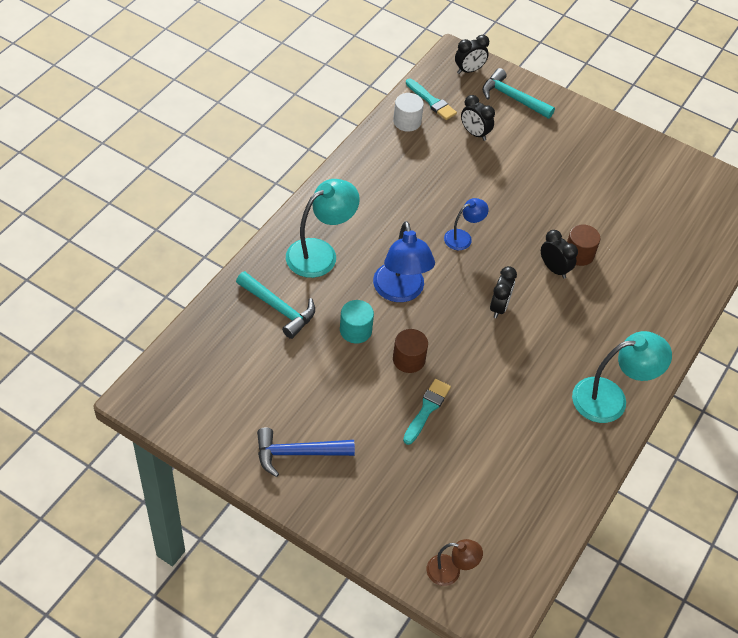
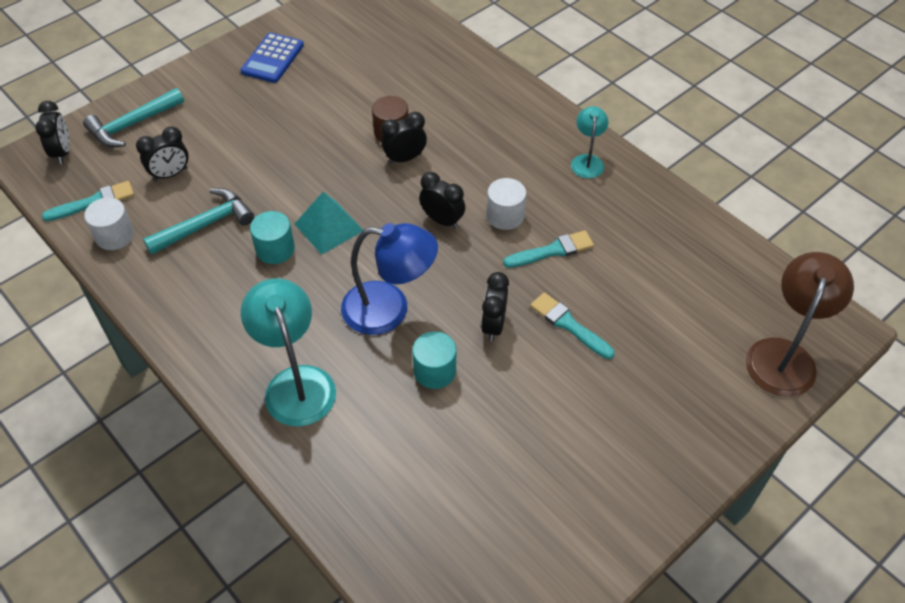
camera: 70 degrees left, 0 degrees up
(279, 309) = (373, 452): turquoise hammer -> turquoise hammer (206, 224)
(297, 453) = (607, 478): blue hammer -> none
(408, 359) = (493, 325): brown cylinder -> black clock
(429, 212) = (275, 249): none -> turquoise cylinder
(450, 571) = (784, 355): brown lamp -> brown lamp, size x1.79
(463, 237) = (329, 227): blue lamp -> turquoise pyramid
(497, 387) = (552, 251): none -> turquoise brush
(521, 348) = (505, 216): none -> white cylinder
(610, 398) = (587, 161): turquoise lamp -> turquoise lamp, size x0.56
(624, 158) = (272, 58): none -> blue calculator

